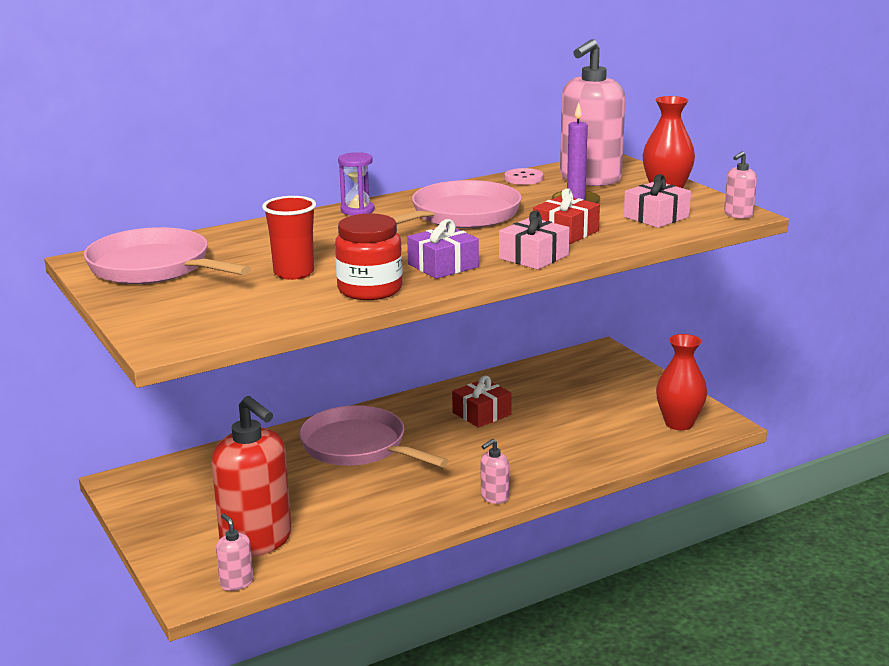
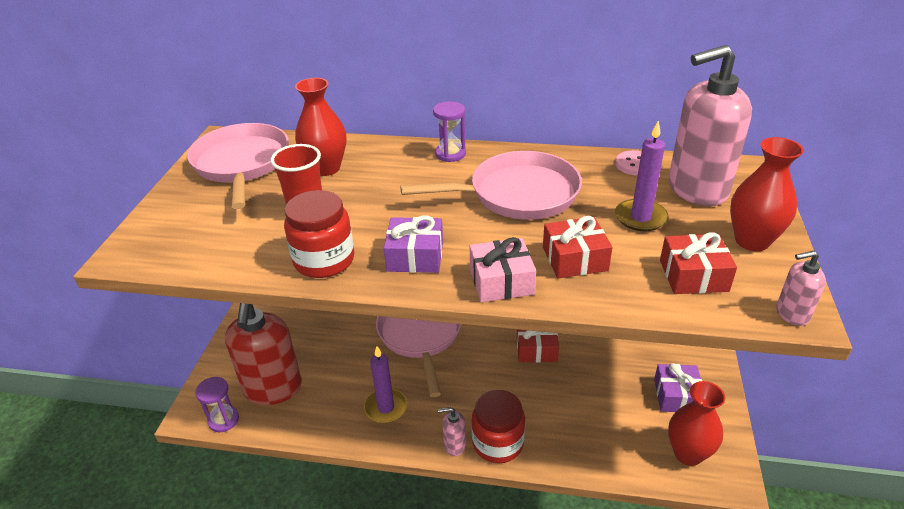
camera: 40 degrees right, 15 degrees up
(236, 583) = (223, 420): pink soap dispenser -> purple hourglass
(254, 247) = (326, 168): none -> red vase
(397, 503) = (386, 408): none -> purple candle
(529, 480) = (498, 443): none -> red jar
(631, 396) = (676, 396): none -> purple gift
(656, 217) = (693, 275): pink gift -> red gift

